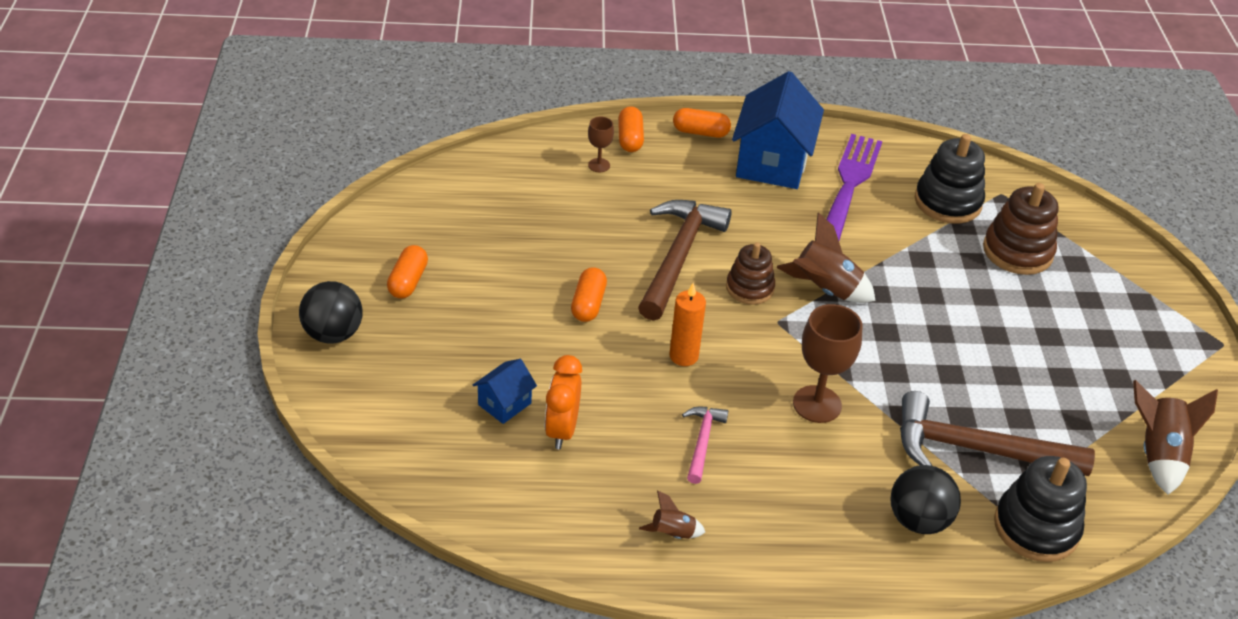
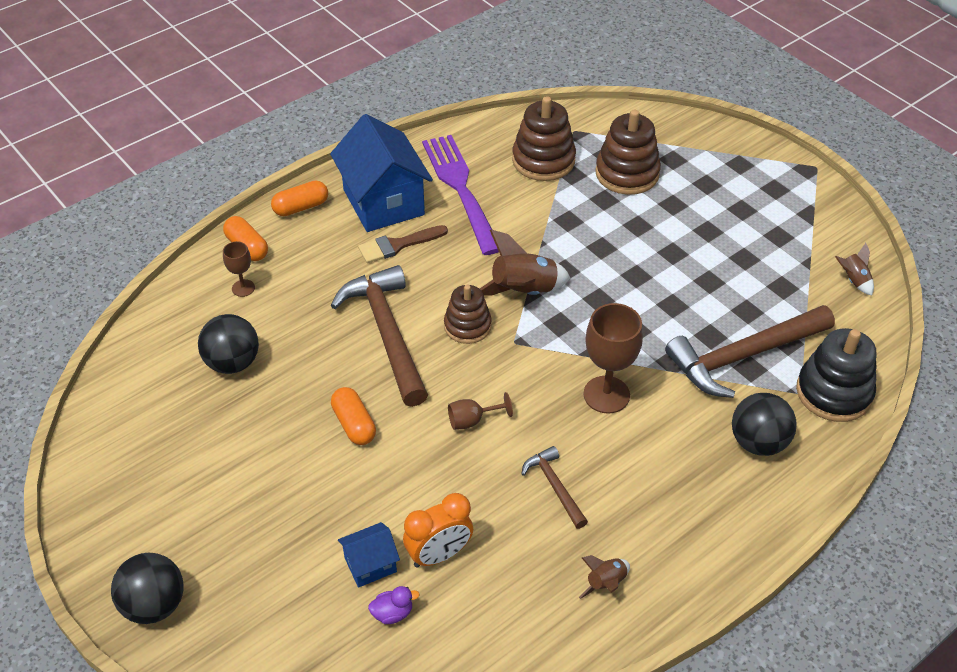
camera: 35 degrees left, 5 degrees up
(408, 281) = (176, 506): orange capsule -> none
(488, 445) = (392, 613): none -> purple duck
(504, 404) = (370, 564): blue house -> blue house turned 60 degrees clockwise
(540, 211) = (232, 362): none -> black ball
(562, 430) = (439, 555): orange clock -> orange clock turned 90 degrees counterclockwise
(683, 356) = (472, 420): orange candle -> brown goblet
(702, 442) = (555, 486): pink hammer -> brown hammer
(752, 200) = (398, 245): none -> brown brush
(947, 202) = (543, 160): black stacking toy -> brown stacking toy
(1158, 454) = (853, 280): brown rocket -> brown rocket, size x0.54

